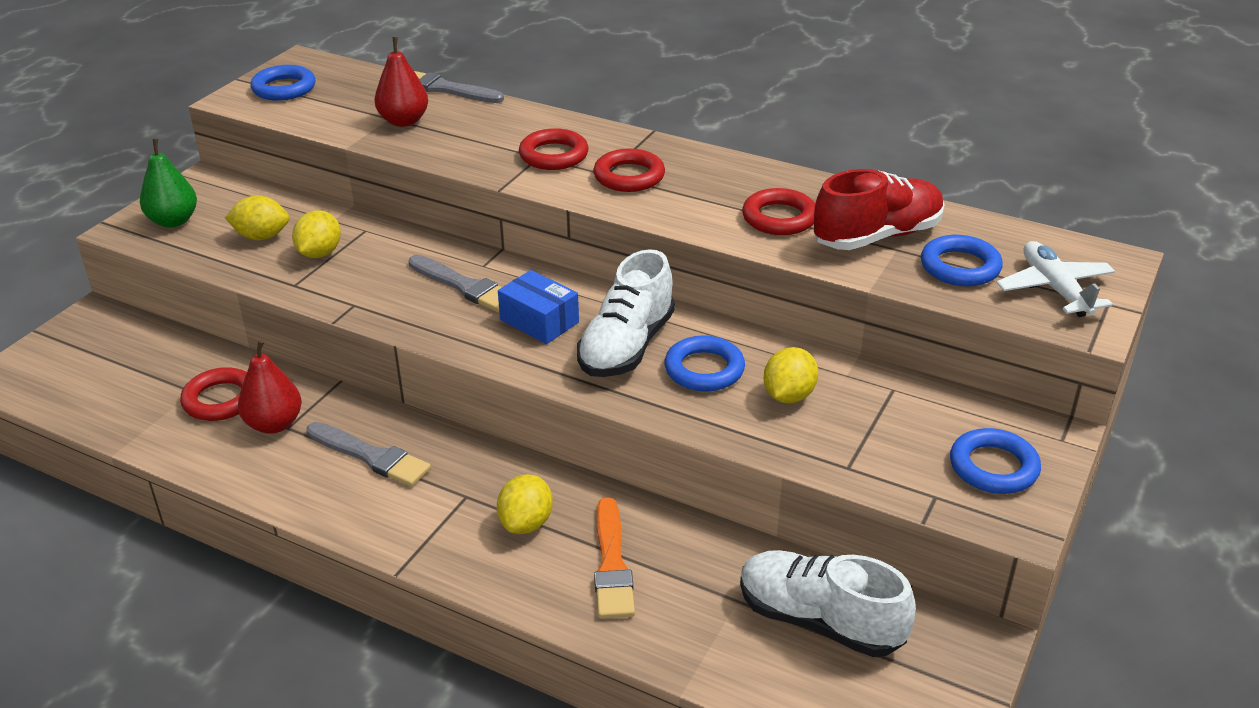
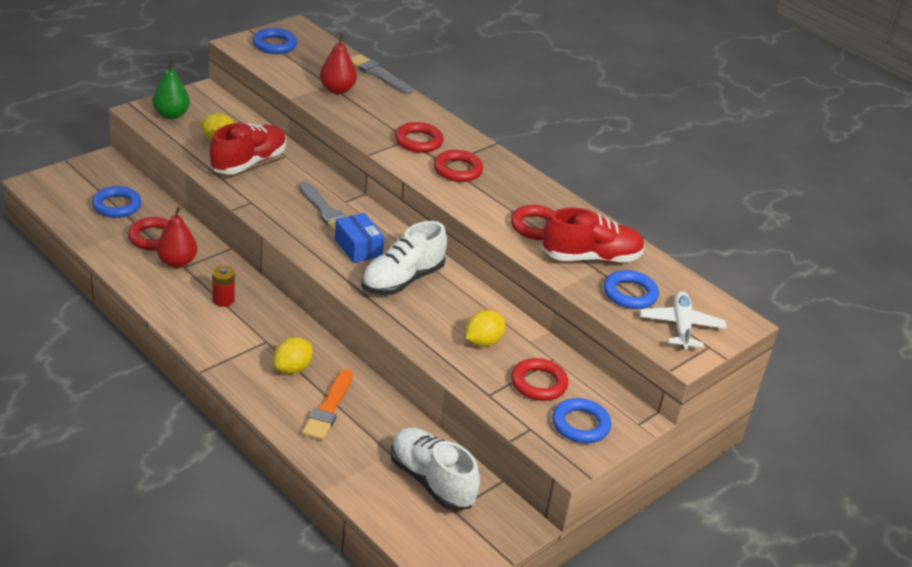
camera: 15 degrees right, 0 degrees up
(319, 253) = (248, 163): yellow lemon -> red shoe
(371, 456) = (223, 300): grey brush -> red battery
(704, 369) = (441, 309): blue ring -> blue ring (117, 206)
(899, 428) = (538, 383): none -> red ring

